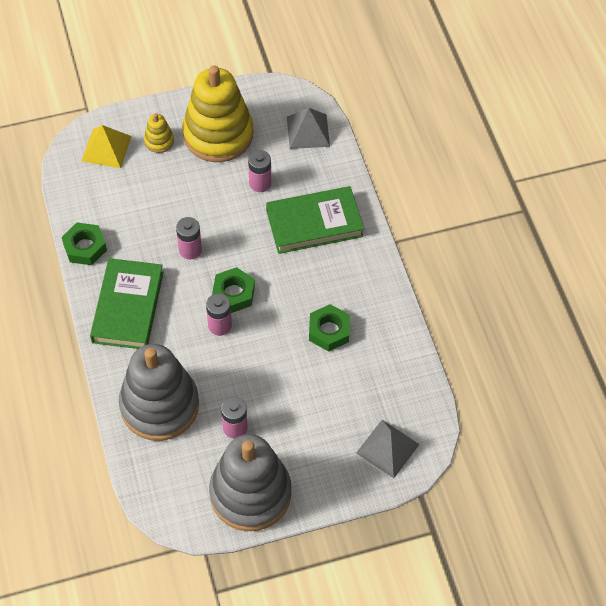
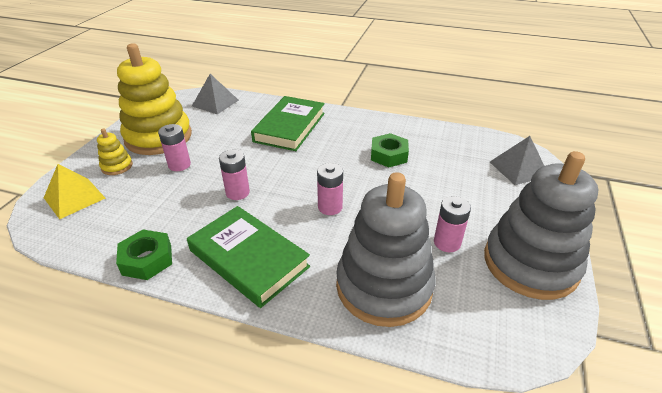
camera: 55 degrees left, 20 degrees down
(233, 293) = (307, 187): green nut -> none
(260, 183) = (226, 136): pink battery -> pink battery (179, 165)

